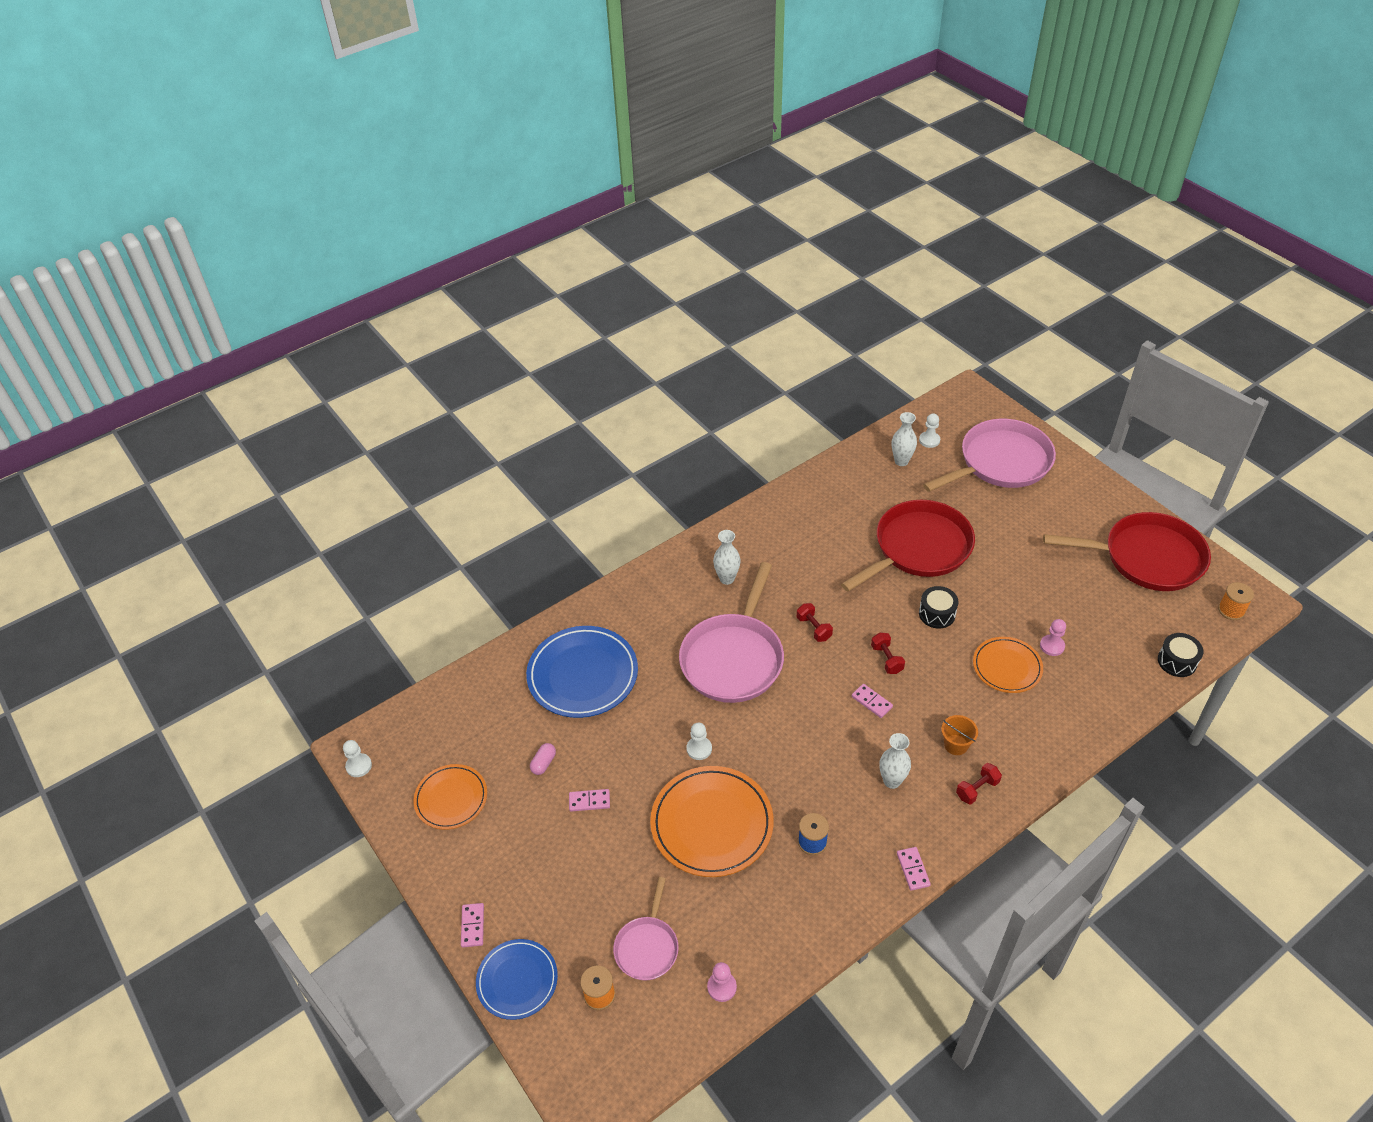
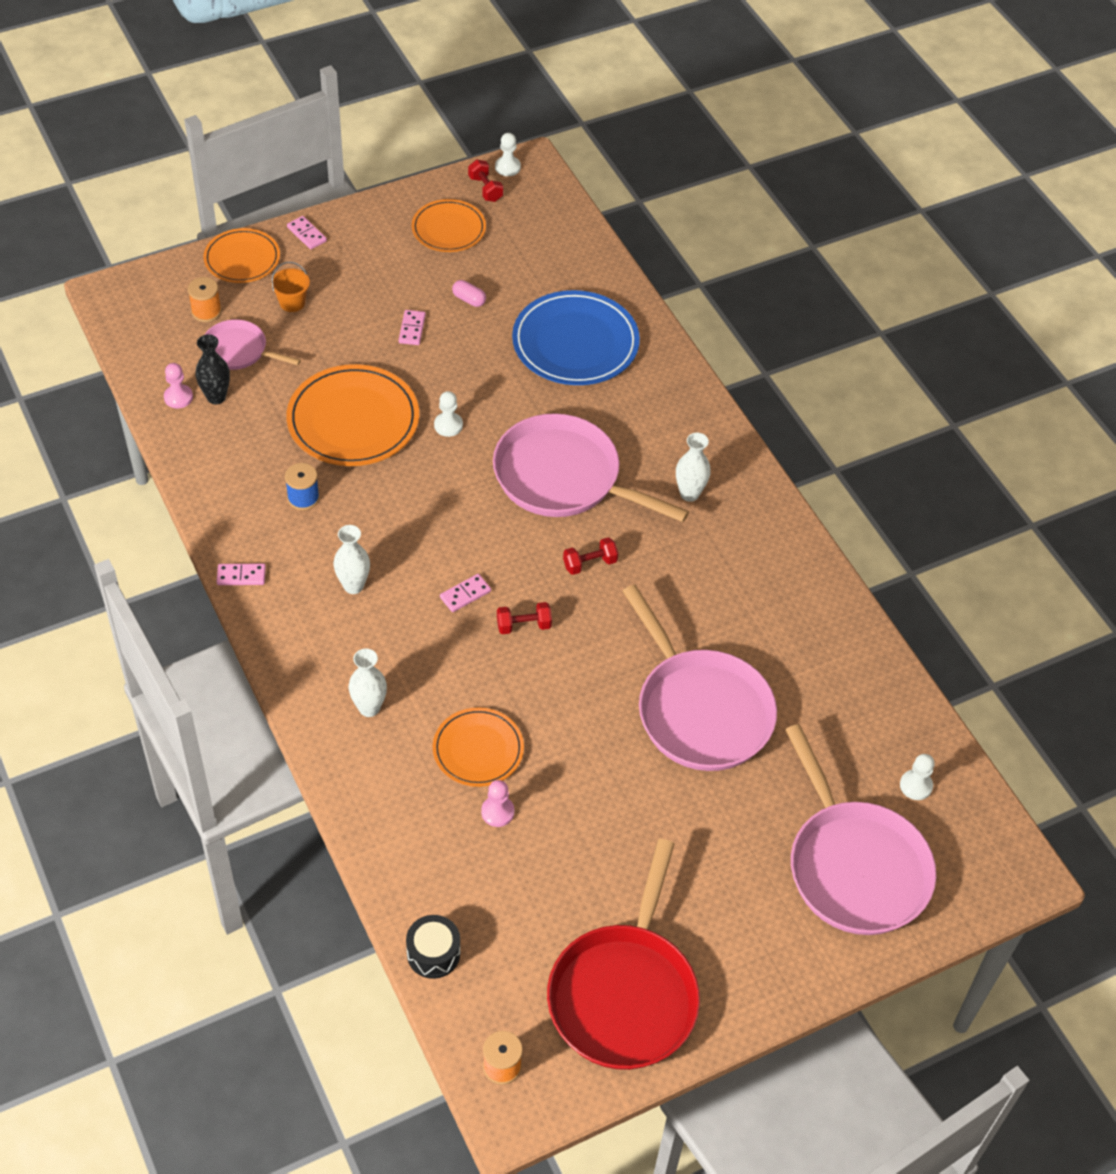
camera: 95 degrees right, 5 degrees up
(473, 926) = (306, 234): pink domino -> pink domino turned 45 degrees clockwise
(517, 980) = (242, 259): blue plate -> orange plate
(713, 951) = (216, 397): none -> black vase
(901, 461) = (875, 737): white vase -> white vase (369, 708)
(918, 548) = (700, 710): red pan -> pink pan
(937, 614) = (582, 698): black drum -> none
(956, 745) = (381, 660): orange bucket -> orange bucket (292, 302)
(977, 789) = (317, 663): red dumbbell -> red dumbbell (485, 189)

